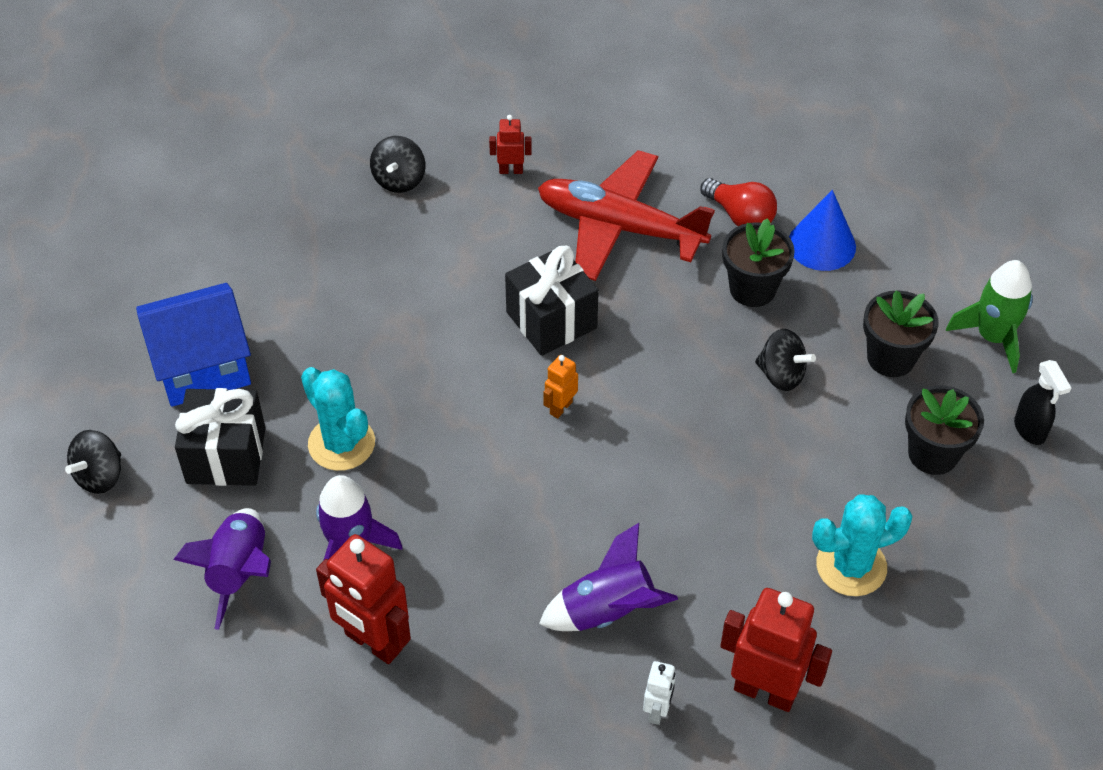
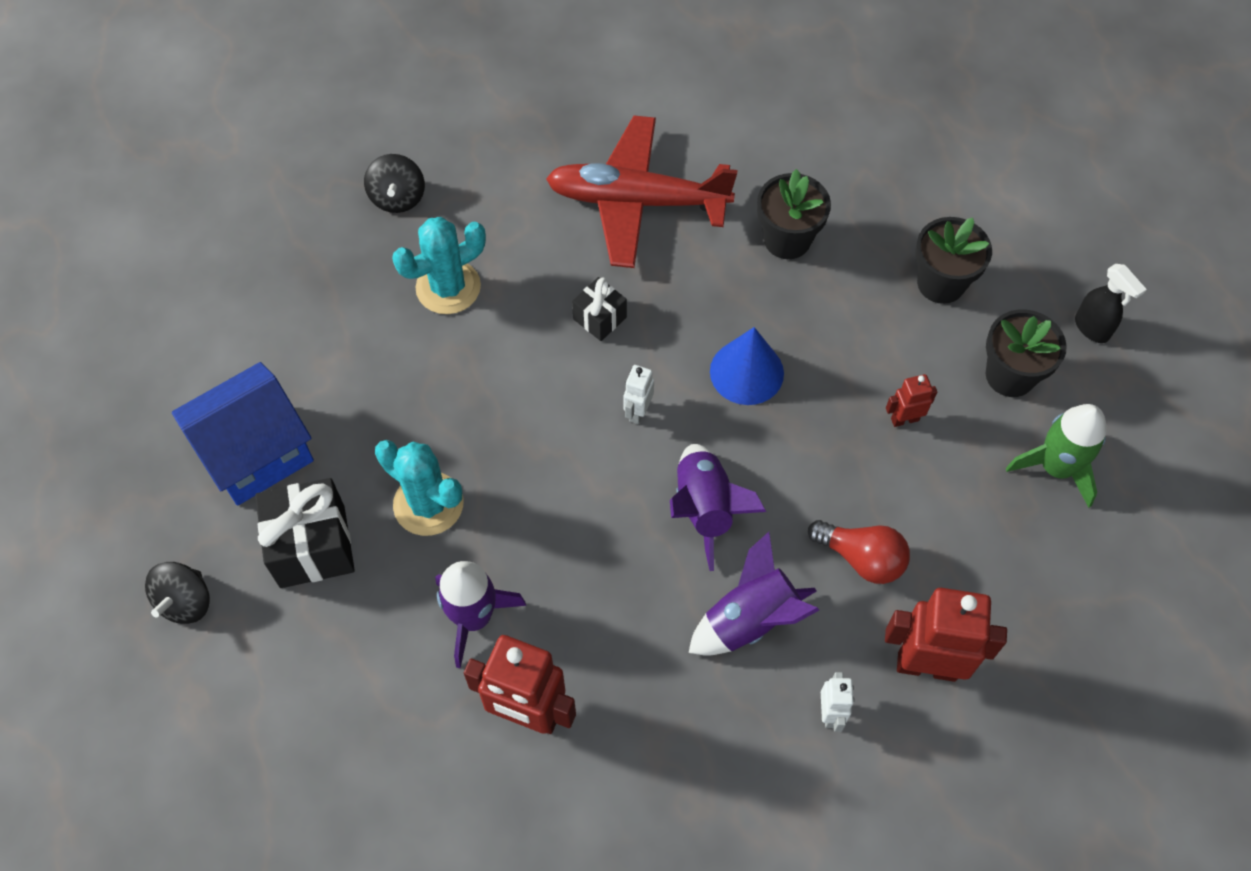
camera: 15 degrees left, 10 degrees up
(239, 572) = (367, 673): purple rocket -> purple rocket (705, 509)
(511, 170) = (509, 162): red robot -> red robot (904, 419)
(551, 320) = (600, 318): black gift -> black gift, size x0.56
(560, 408) = (638, 411): orange robot -> white robot
(740, 216) = (751, 163): red light bulb -> red light bulb (861, 558)
(781, 375) = (842, 325): black spinning top -> none
(821, 244) = (839, 177): blue cone -> blue cone (746, 372)
(851, 566) = (968, 512): turquoise cactus -> turquoise cactus (448, 287)
(993, 337) = (1029, 239): green rocket -> green rocket (1056, 467)

